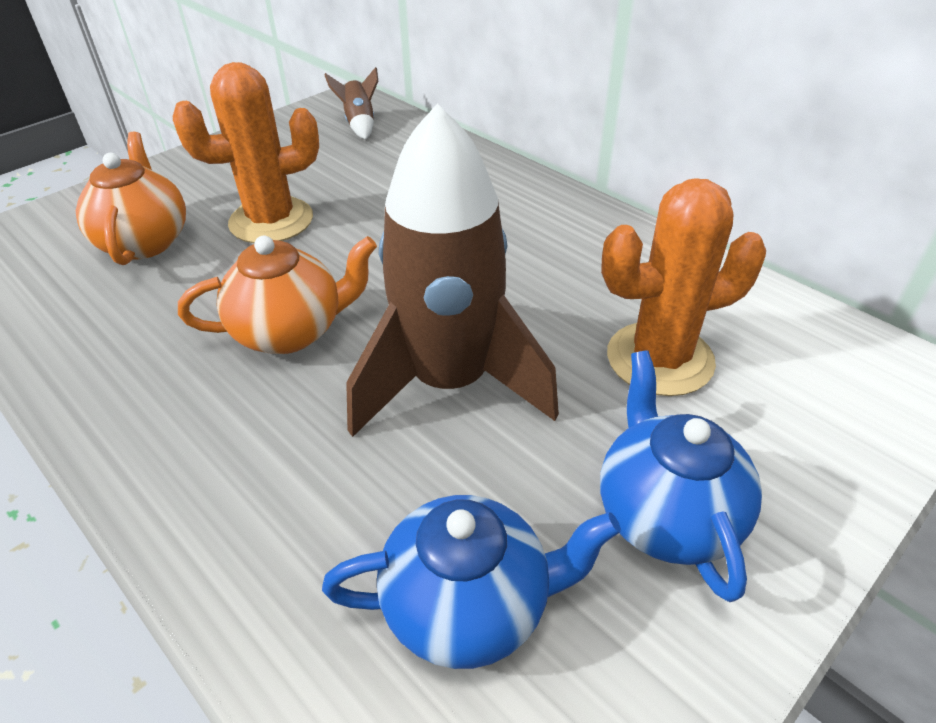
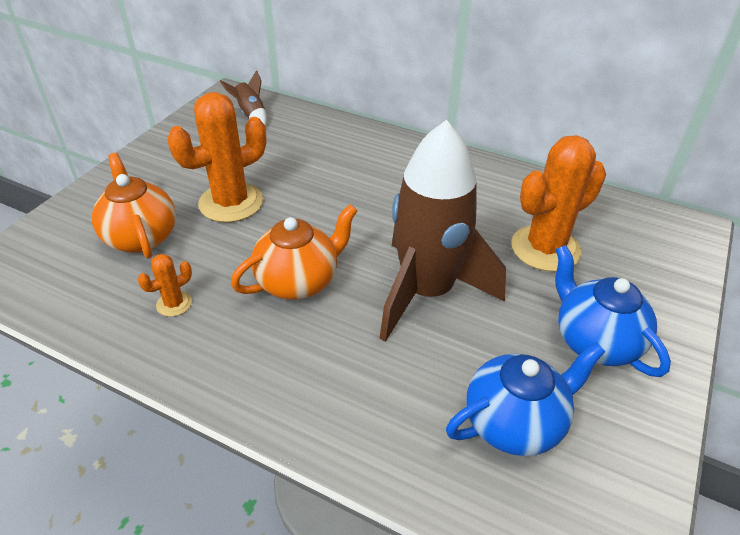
camera: 20 degrees left, 0 degrees up
(128, 327) = (174, 304): none -> orange cactus

